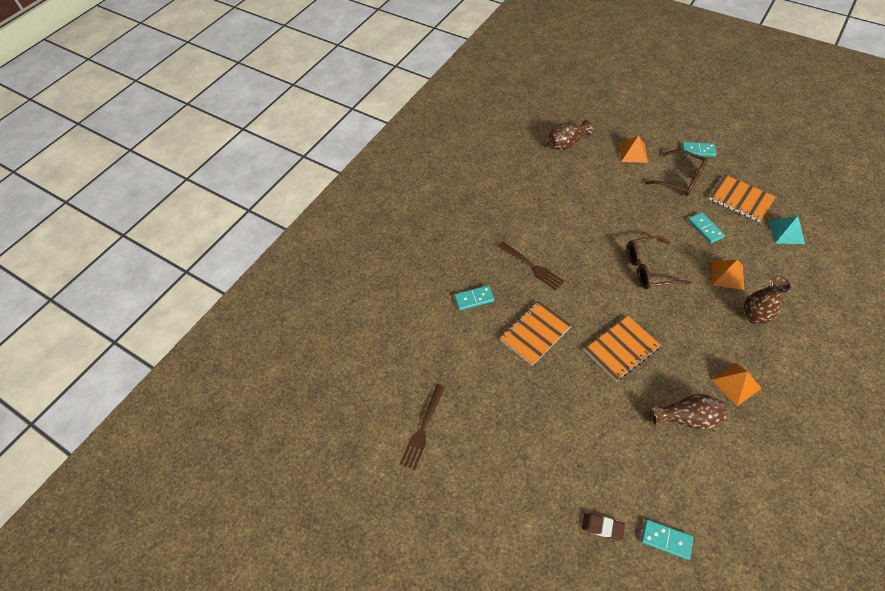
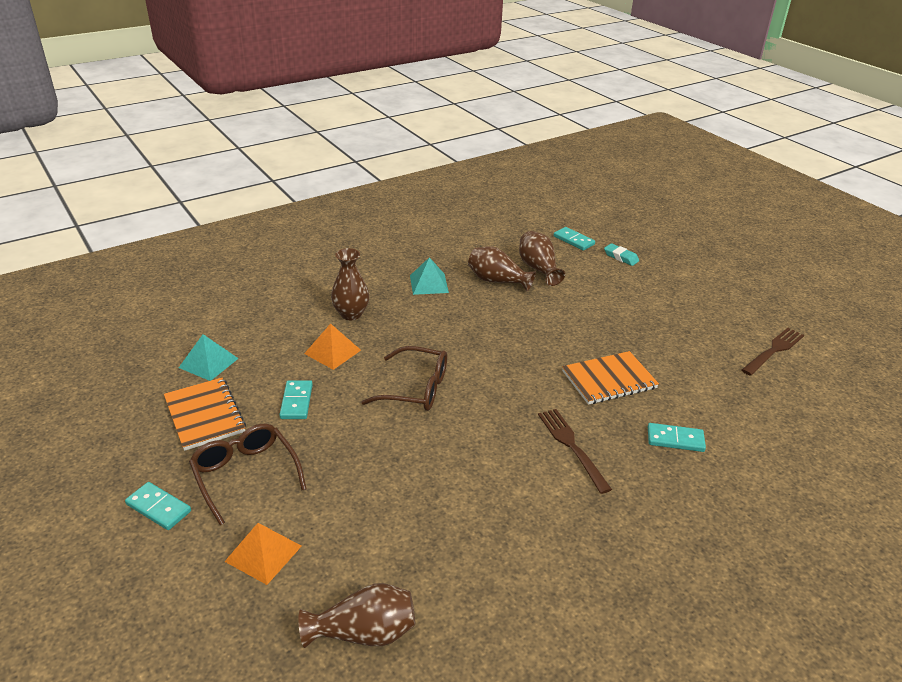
camera: 160 degrees left, 20 degrees down
(602, 527) = (621, 257): brown eraser -> turquoise eraser
(621, 349) = (517, 337): orange notebook -> none
(666, 459) = (538, 268): none -> brown vase
(736, 384) = (429, 284): orange pyramid -> turquoise pyramid

